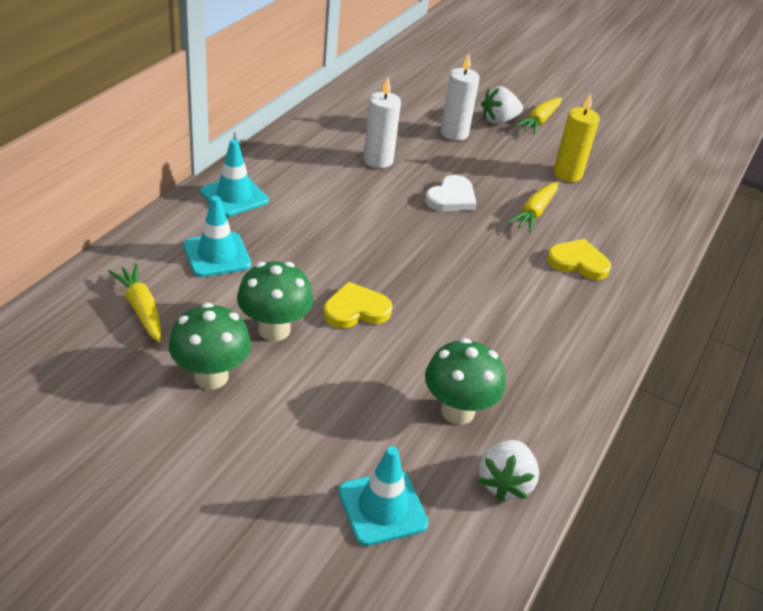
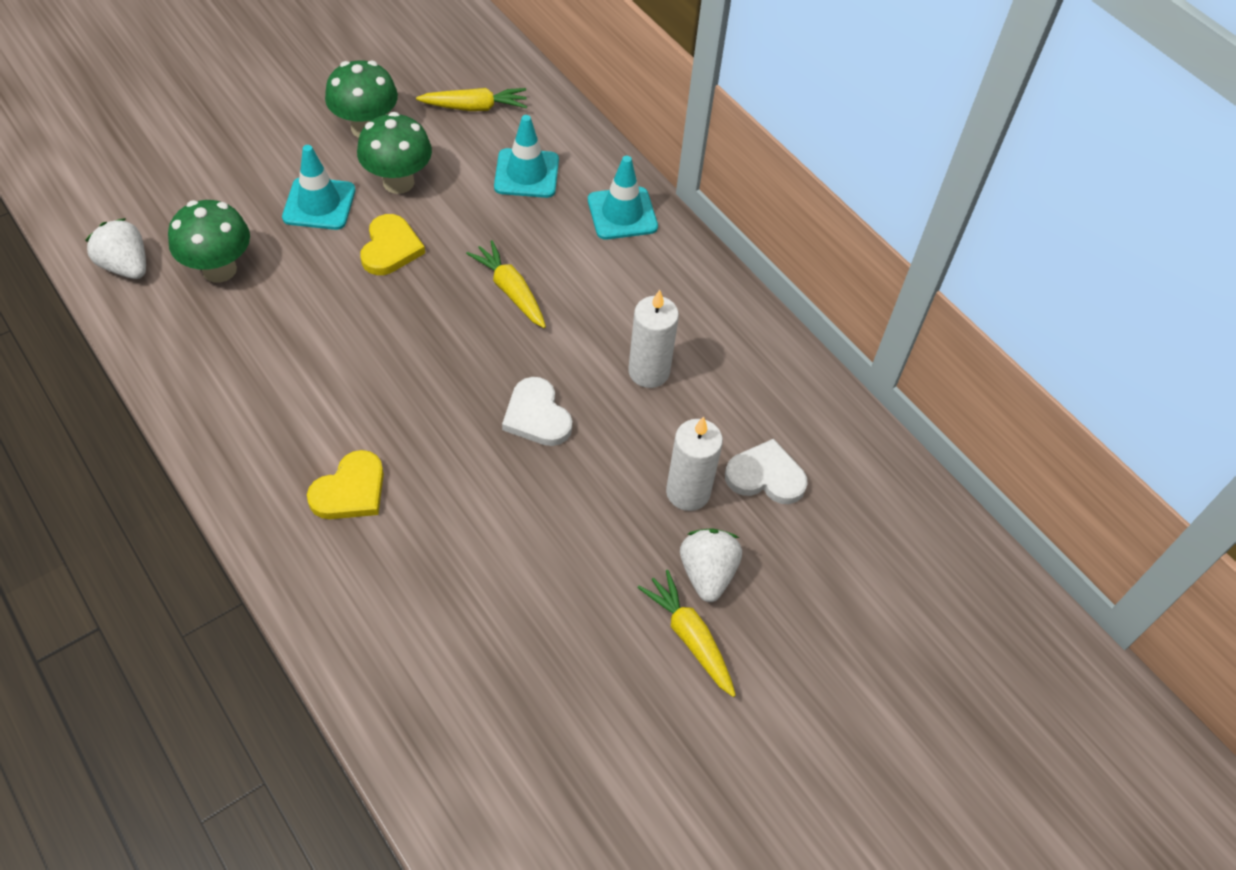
camera: 115 degrees right, 15 degrees up
(382, 507) = (165, 182): turquoise traffic cone -> turquoise traffic cone (319, 204)
(419, 109) = (765, 476): none -> white heart
(534, 212) = (466, 496): yellow carrot -> yellow carrot (510, 291)
(567, 174) = (534, 592): yellow candle -> none

